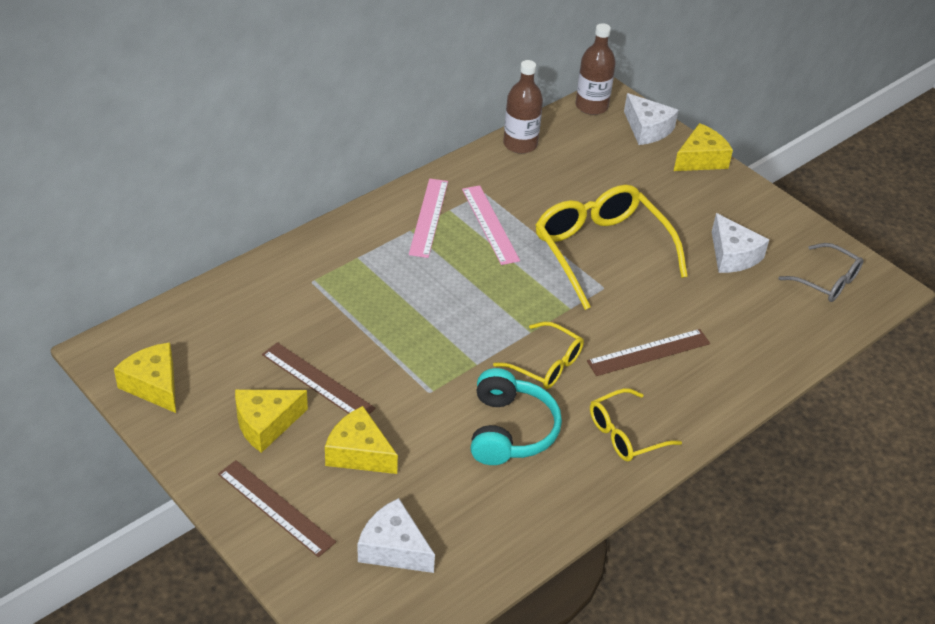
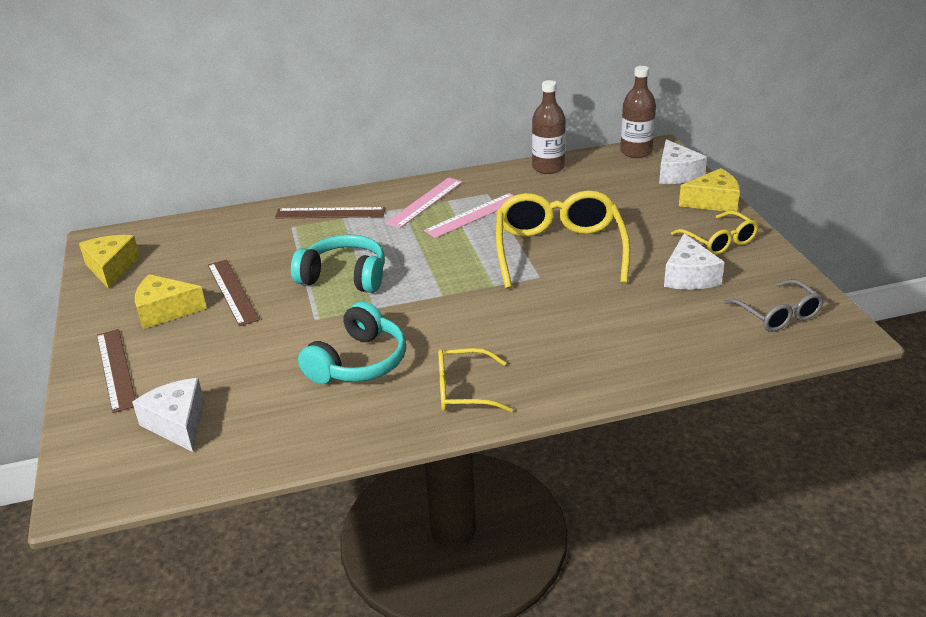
camera: 30 degrees right, 10 degrees down
(359, 453) = (217, 347): yellow cheese -> none
(419, 333) = (344, 277): none -> turquoise headphones
(490, 224) = (473, 215): pink ruler -> pink ruler turned 45 degrees clockwise
(546, 364) = (435, 321): yellow glasses -> yellow glasses (719, 241)
(649, 352) = (541, 333): brown ruler -> brown ruler (330, 213)

